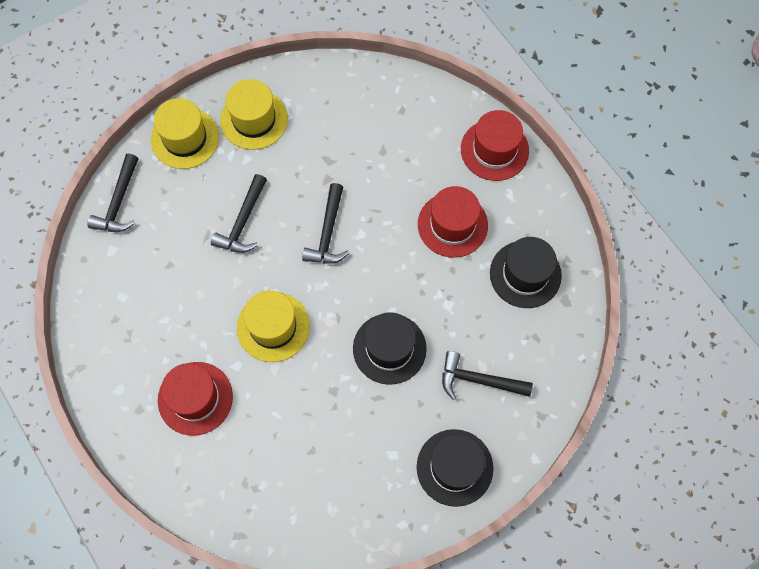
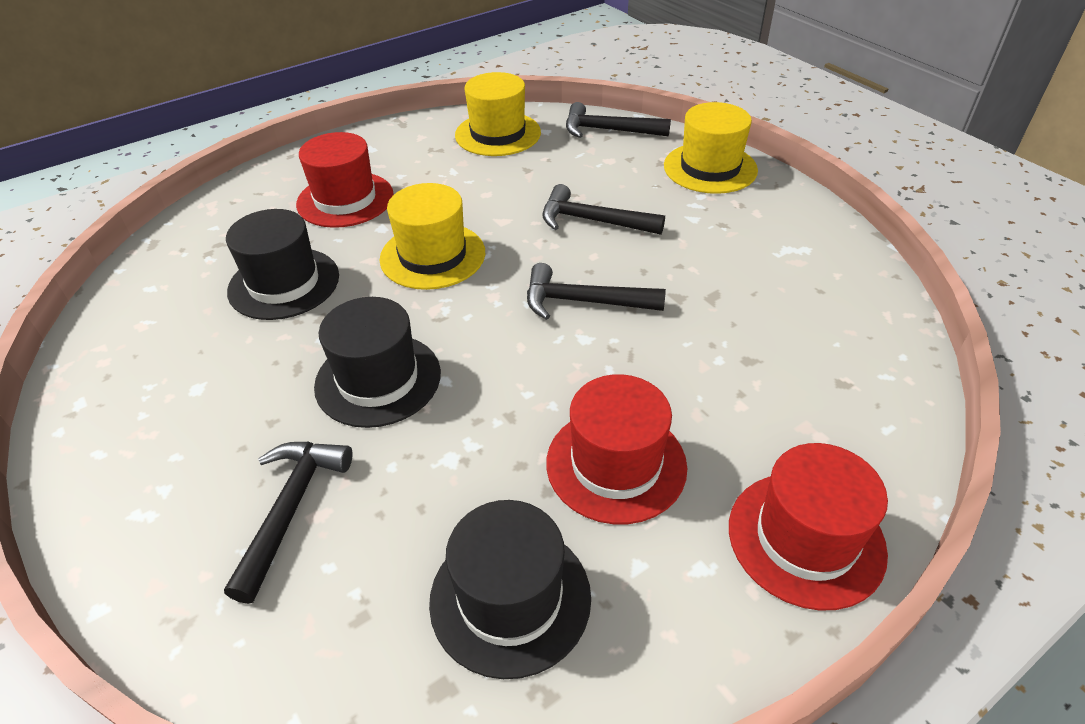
camera: 90 degrees right, 25 degrees down
(254, 119) = (760, 221): yellow hat -> yellow hat (498, 134)
(454, 467) = (140, 472): black hat -> black hat (284, 283)

